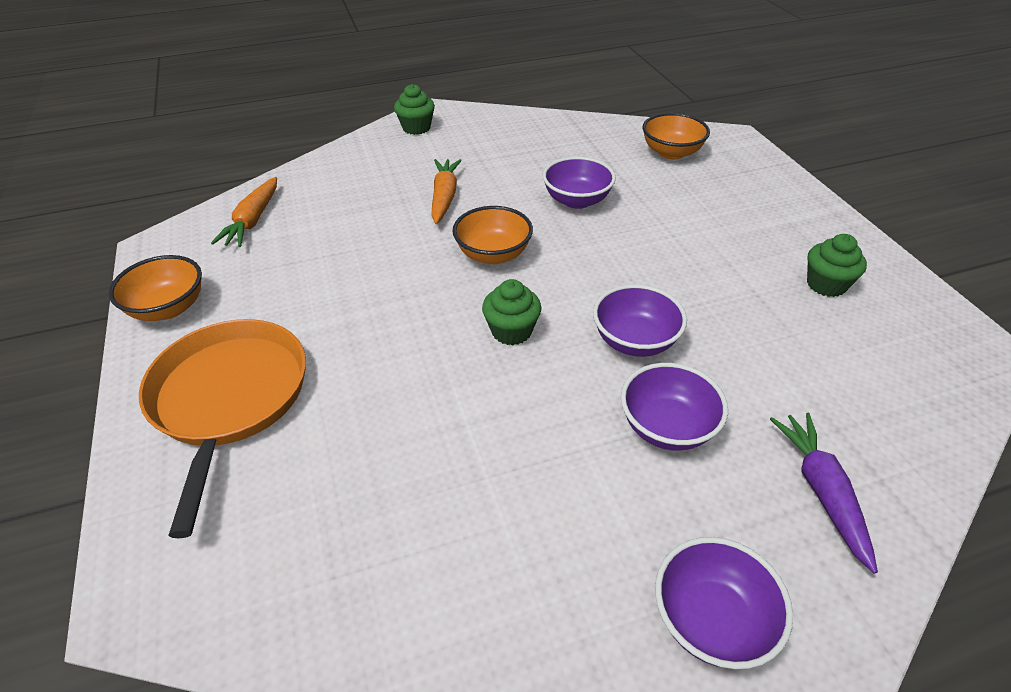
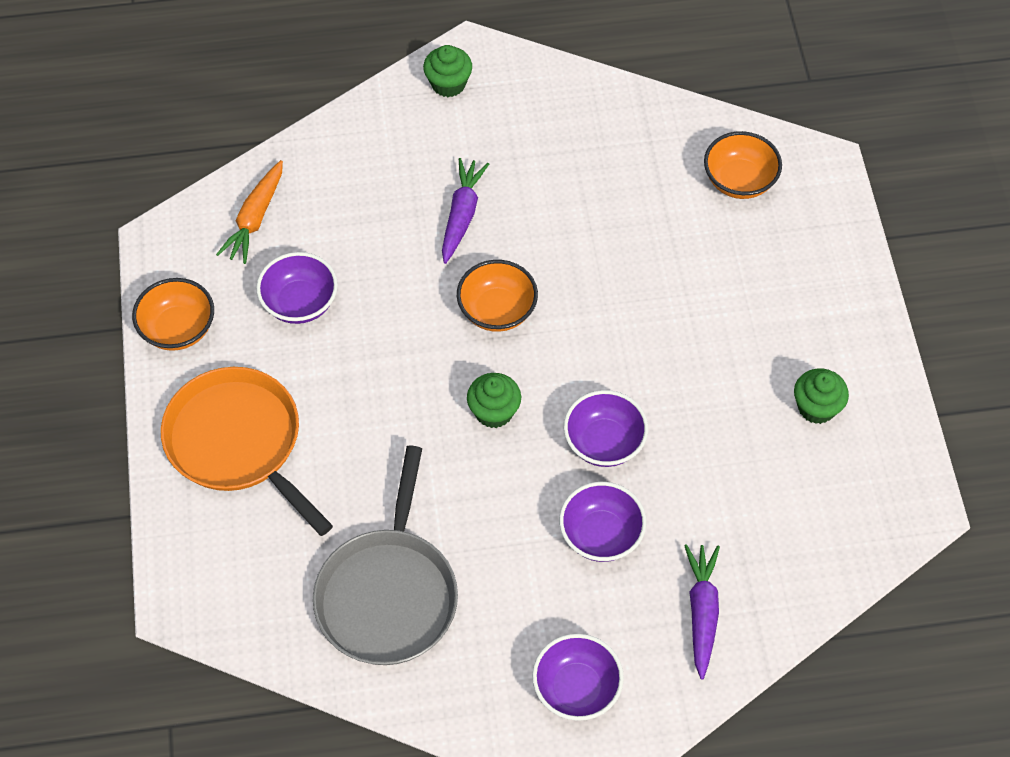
camera: 10 degrees right, 15 degrees up
(229, 398) = (238, 442): orange pan -> orange pan turned 45 degrees counterclockwise
(427, 538) = (388, 595): none -> grey pan
(444, 197) = (462, 215): orange carrot -> purple carrot
(577, 200) = (605, 244): purple bowl -> purple bowl (300, 303)

